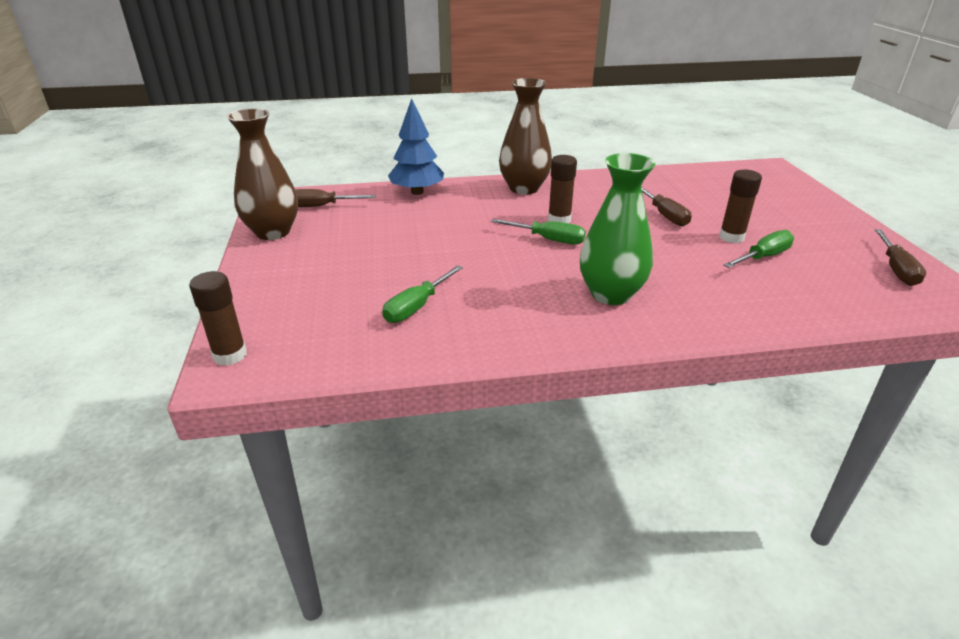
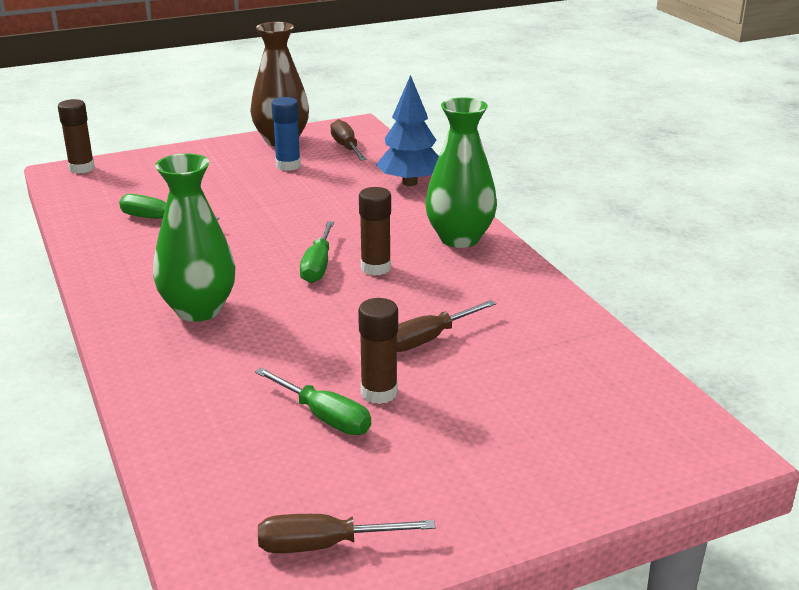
camera: 75 degrees right, 5 degrees down
(339, 234) = (288, 165): none -> blue glue stick
(524, 188) = (459, 238): brown vase -> green vase

